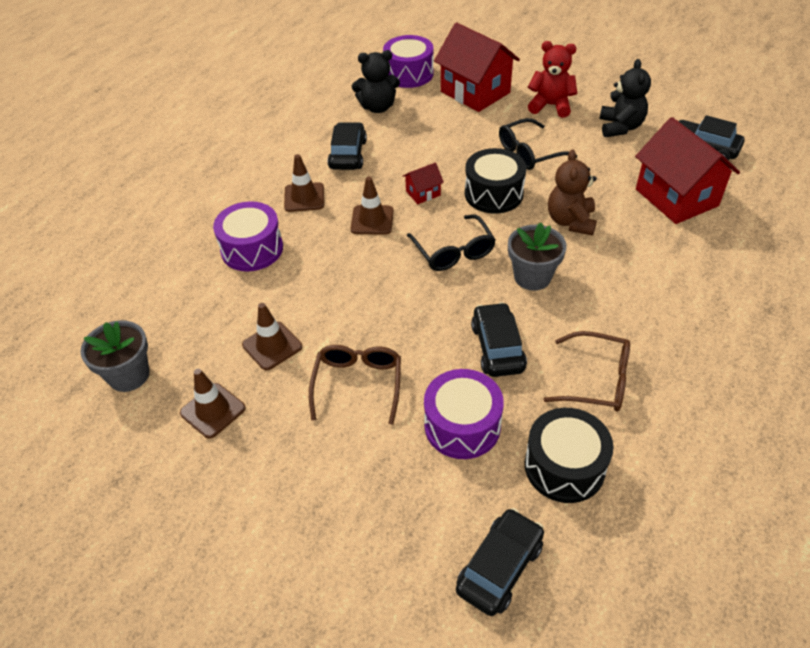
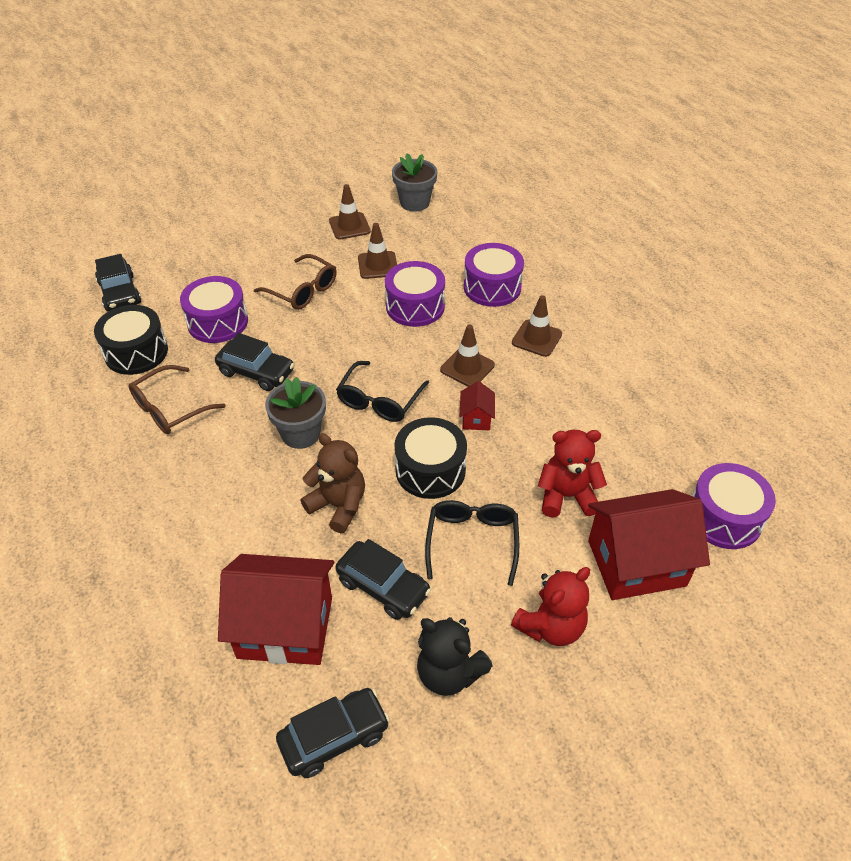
camera: 120 degrees right, 0 degrees up
(318, 286) = (415, 306): none -> purple drum
(348, 154) = (583, 392): black car -> black car (383, 587)
(378, 107) = (661, 453): black teddy bear -> none
(453, 130) = (566, 496): none -> red teddy bear
(453, 251) = (380, 400): black glasses -> black glasses turned 75 degrees counterclockwise

